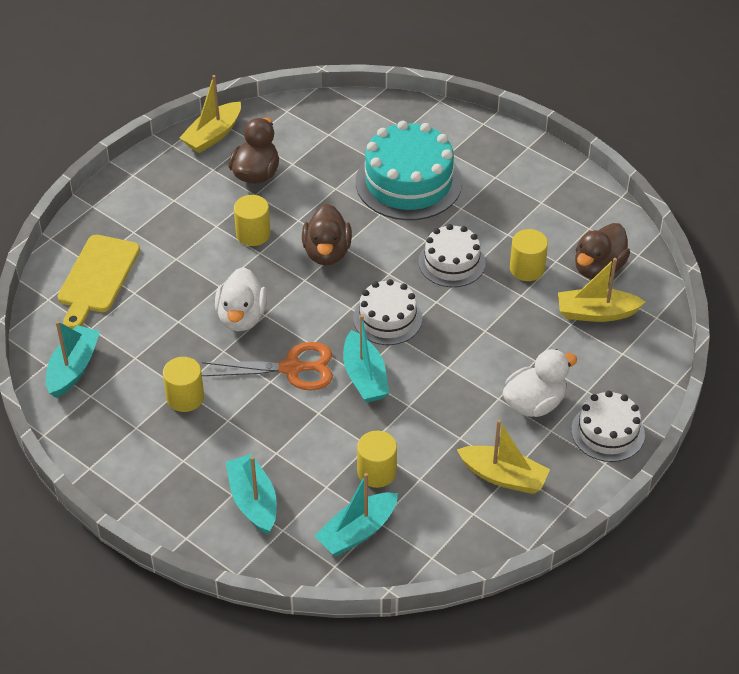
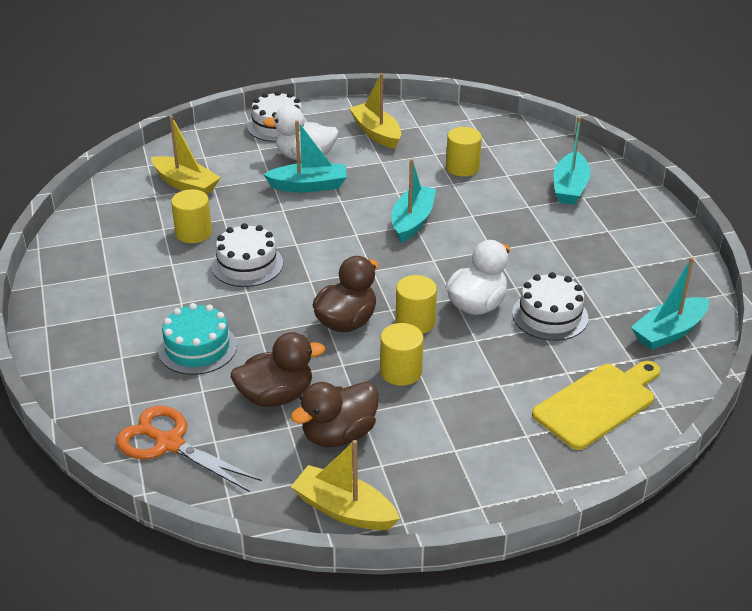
camera: 145 degrees left, 10 degrees down
(185, 397) = (576, 268): yellow cylinder -> yellow cylinder (415, 322)
(213, 135) = (344, 509): yellow boat -> yellow boat turned 135 degrees counterclockwise
(292, 368) = (466, 250): orange scissors -> orange scissors (169, 443)
(357, 532) = (507, 146): turquoise boat -> turquoise boat (309, 186)
(387, 318) = (350, 249): white cake -> white cake (550, 315)
(408, 182) = (197, 348): turquoise cake -> turquoise cake, size x0.60
(598, 268) = (139, 209): brown duck -> brown duck (276, 396)

